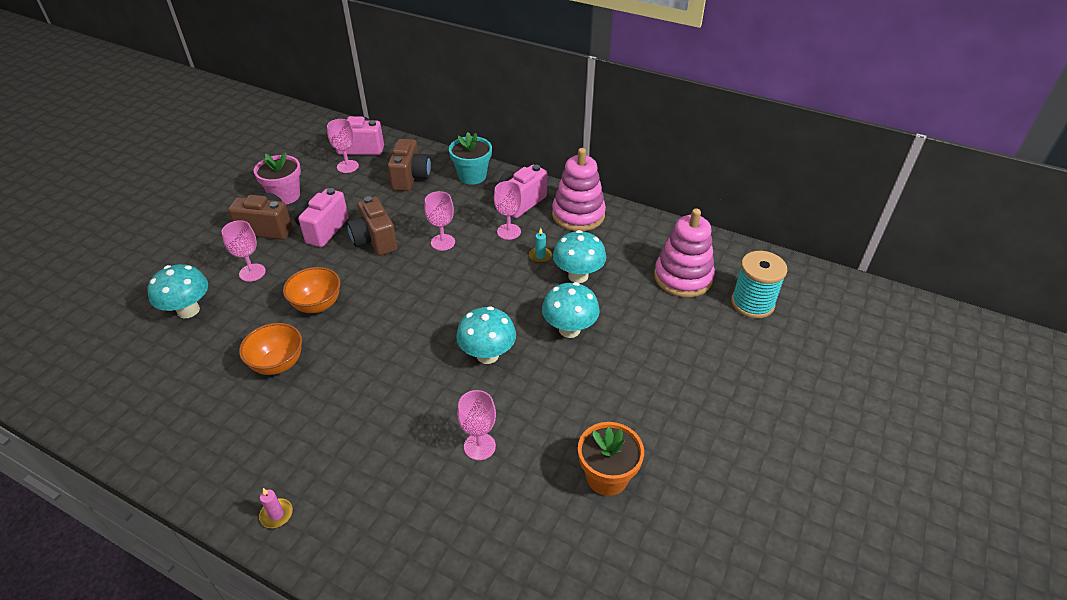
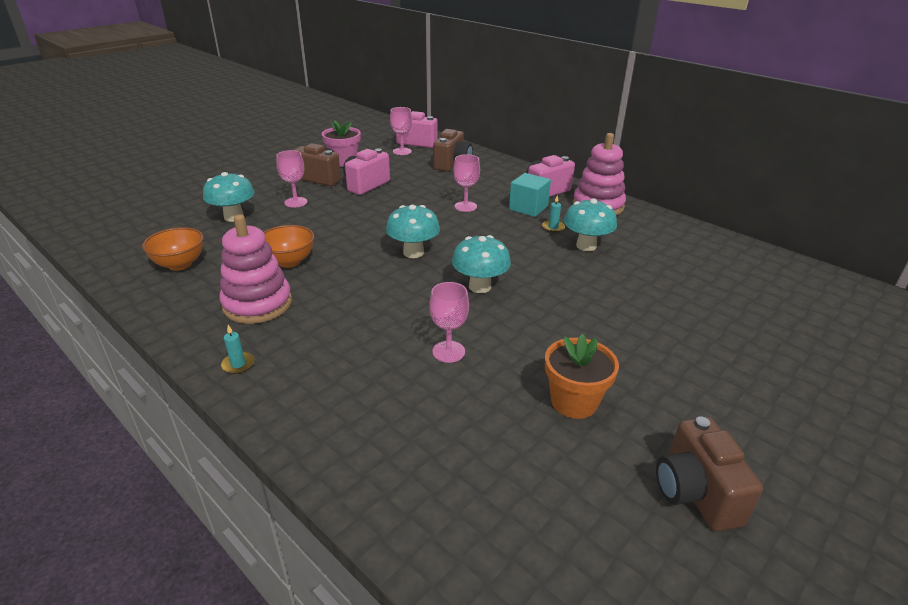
camera: 15 degrees right, 10 degrees down
(276, 514) = (238, 364): pink candle -> turquoise candle
(317, 305) = (340, 230): orange bowl -> orange bowl (180, 264)
(374, 240) = (406, 197): brown camera -> brown camera (695, 493)
(472, 176) = (507, 169): turquoise flower pot -> none
(509, 231) = (528, 208): pink goblet -> turquoise cube
(569, 329) = (566, 282): turquoise mushroom -> turquoise mushroom (413, 252)
(683, 277) = (694, 263): pink stacking toy -> pink stacking toy (257, 304)
(752, 303) = (767, 293): turquoise spool -> none

